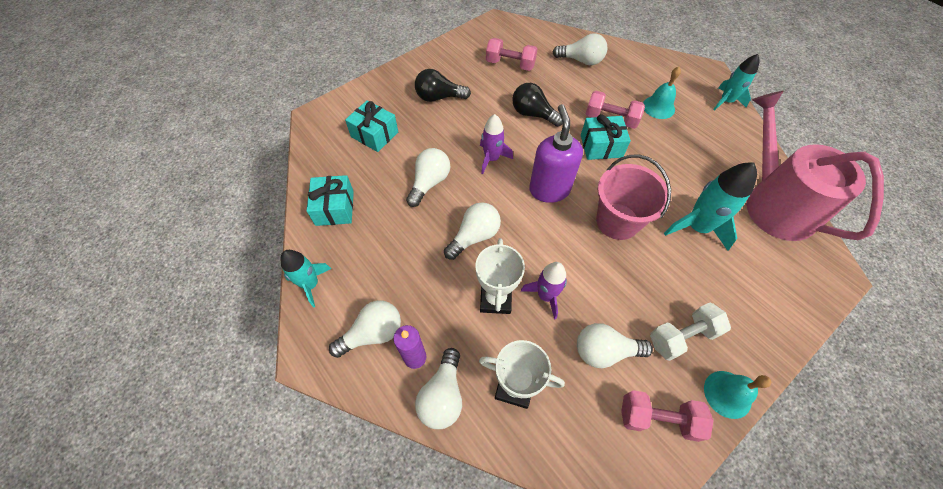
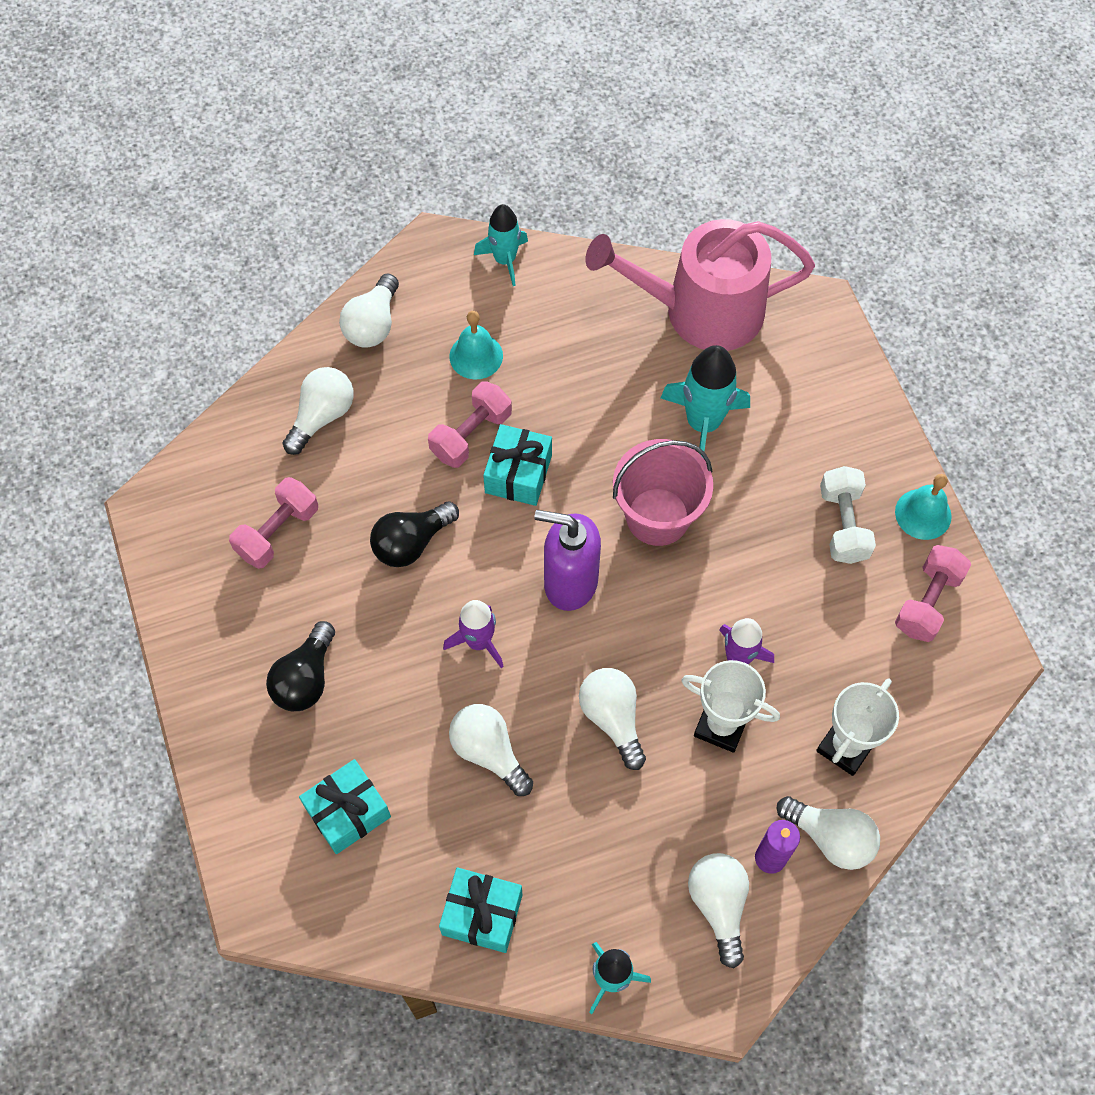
camera: 70 degrees left, 5 degrees up
(604, 351) = (833, 621): white light bulb -> white light bulb (373, 324)

